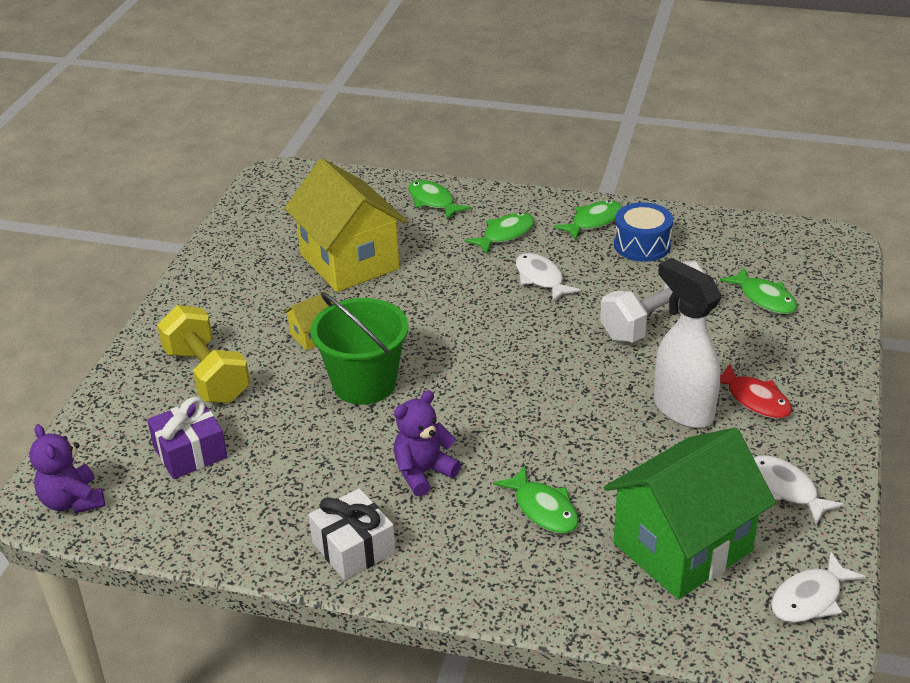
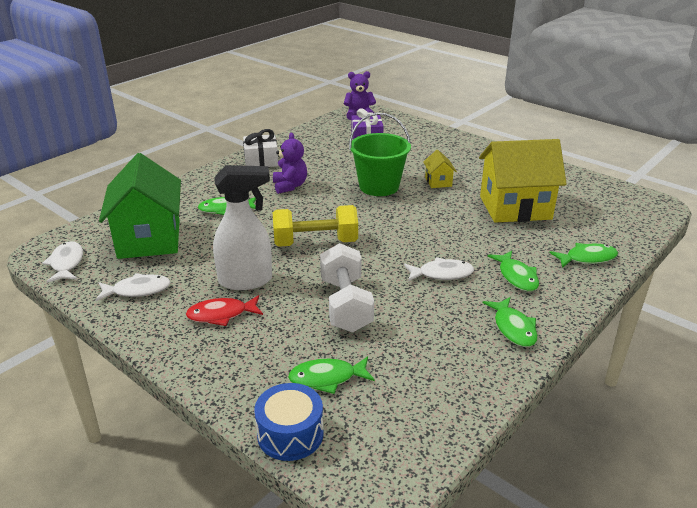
camera: 115 degrees right, 5 degrees down
(207, 375) = (425, 150): yellow dumbbell -> yellow dumbbell (315, 243)
(642, 245) = (458, 341): blue drum -> blue drum (290, 434)

